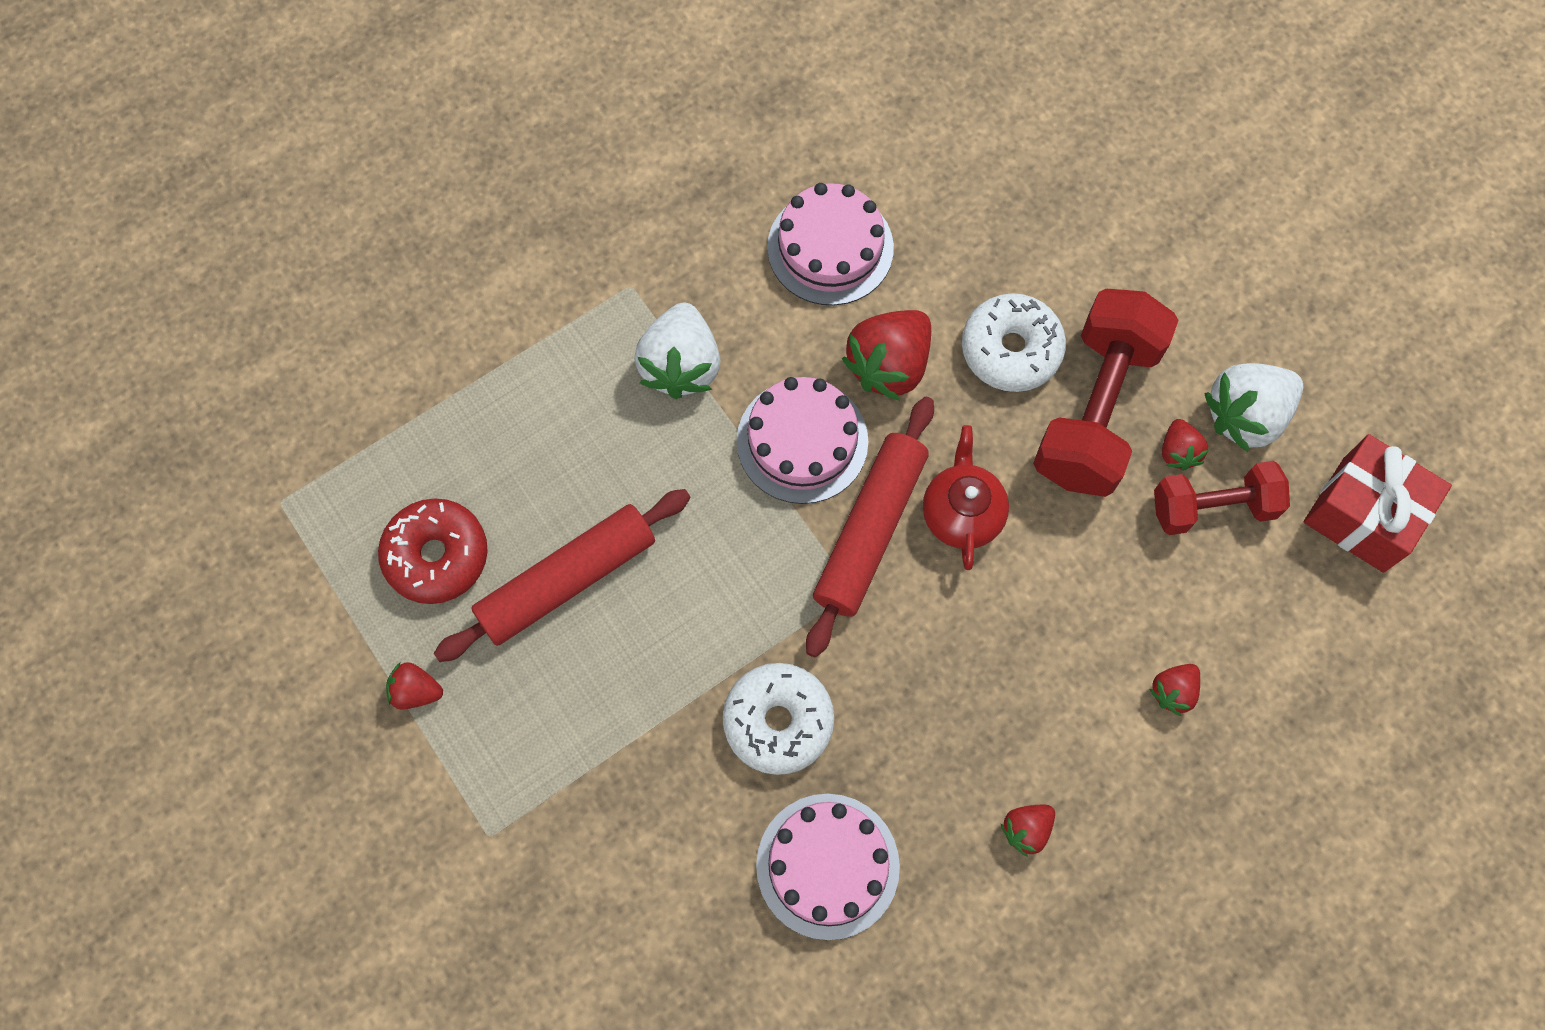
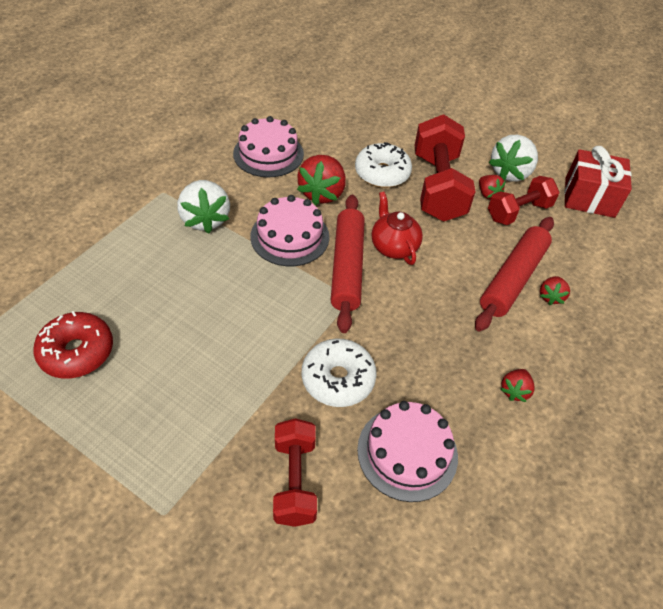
camera: 25 degrees left, 20 degrees down
(416, 691) = (82, 436): red strawberry -> none
(567, 580) = (171, 341): red rolling pin -> red rolling pin (512, 278)
(664, 850) = (294, 480): none -> red dumbbell

